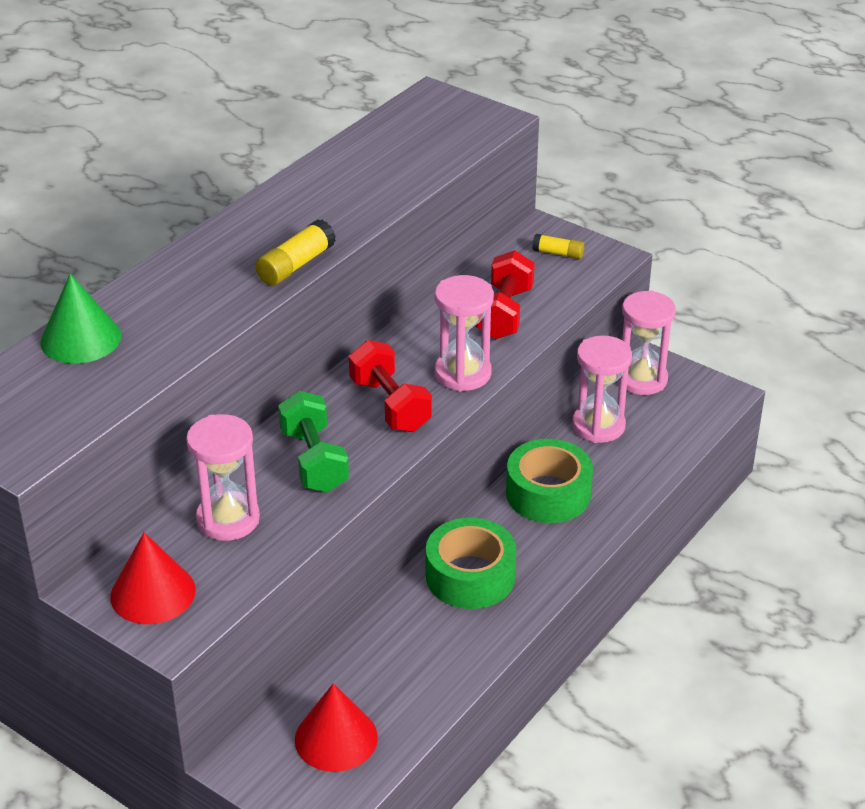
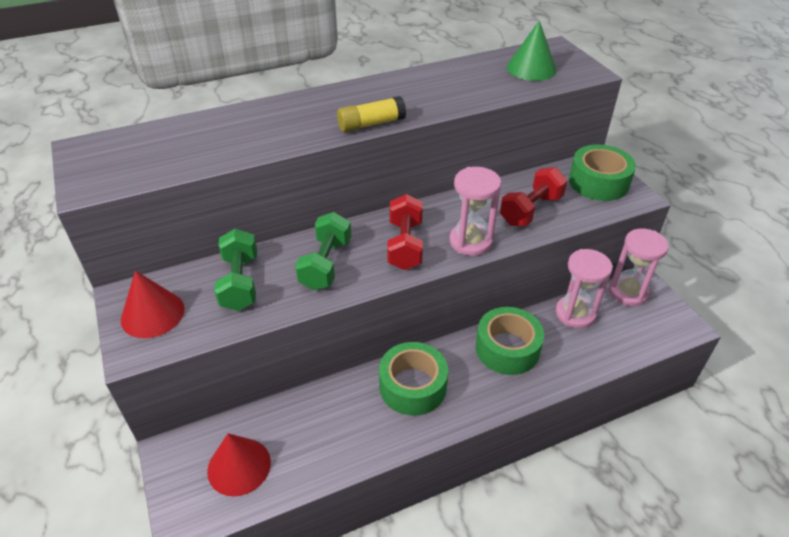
camera: 30 degrees right, 5 degrees up
(81, 339) = (200, 127): green cone -> green cone (531, 68)
(228, 519) = (240, 283): pink hourglass -> green dumbbell
(558, 253) = (598, 182): yellow glue stick -> green tape

